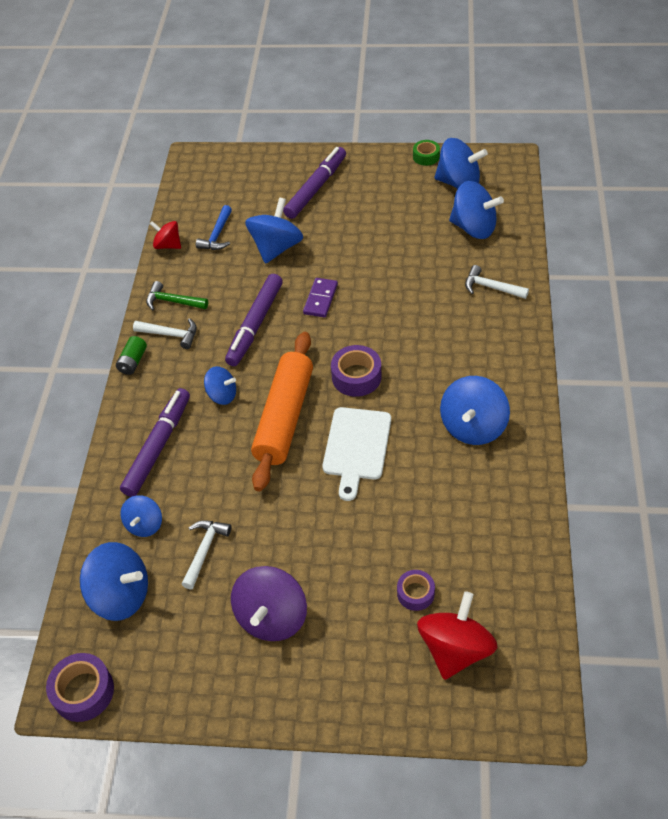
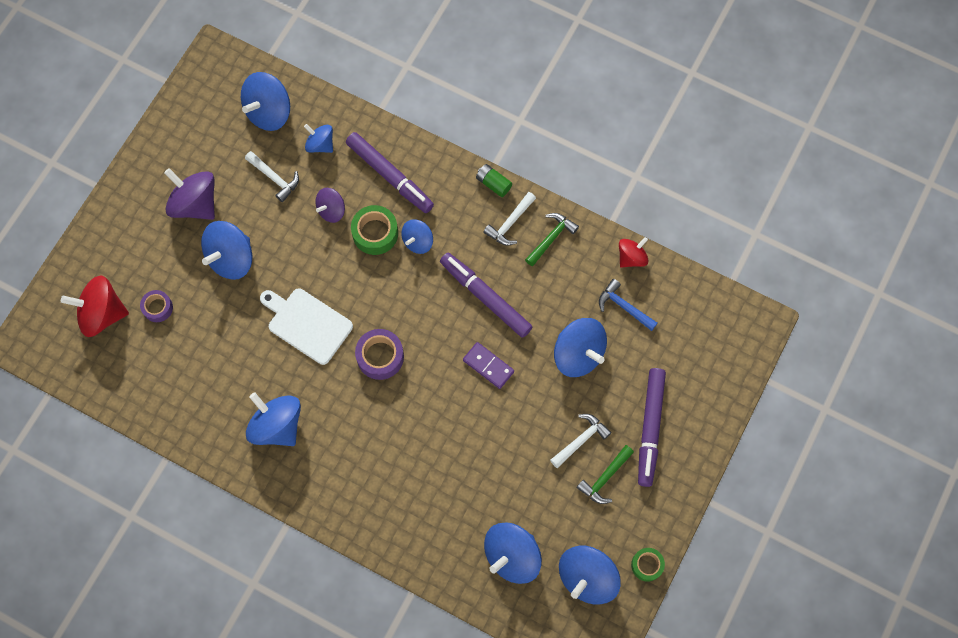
camera: 110 degrees right, 20 degrees up
(83, 691) = (209, 69): purple tape -> none
(220, 480) = (331, 210): none -> purple spinning top
(229, 432) = (375, 233): none -> green tape
(284, 417) = (367, 281): orange rolling pin -> none
(316, 188) = (650, 428): purple marker -> purple marker turned 45 degrees clockwise
(320, 548) = (231, 258): none -> blue spinning top
(373, 199) = (605, 478): none -> green hammer
(455, 649) = (102, 314): red spinning top -> red spinning top turned 135 degrees clockwise
(491, 287) = (423, 527): white hammer -> white hammer (581, 440)

